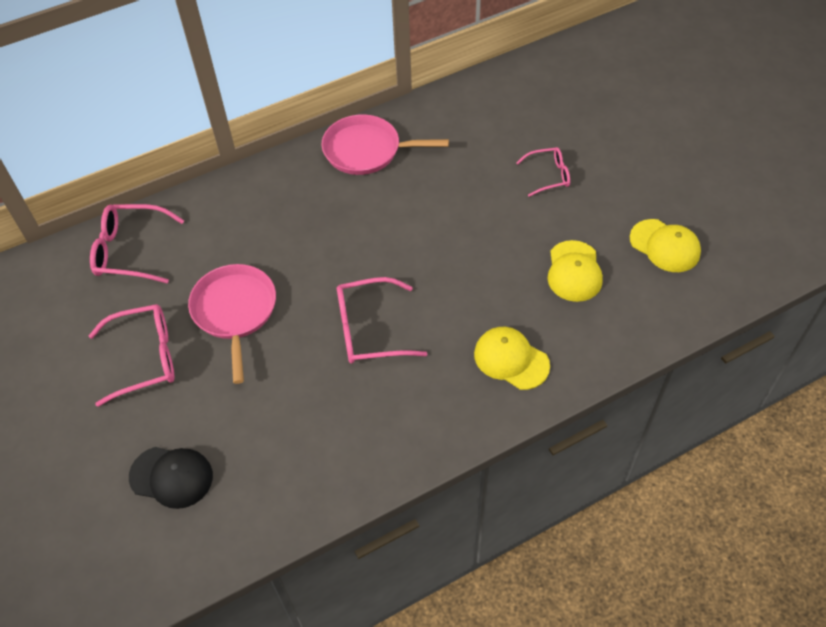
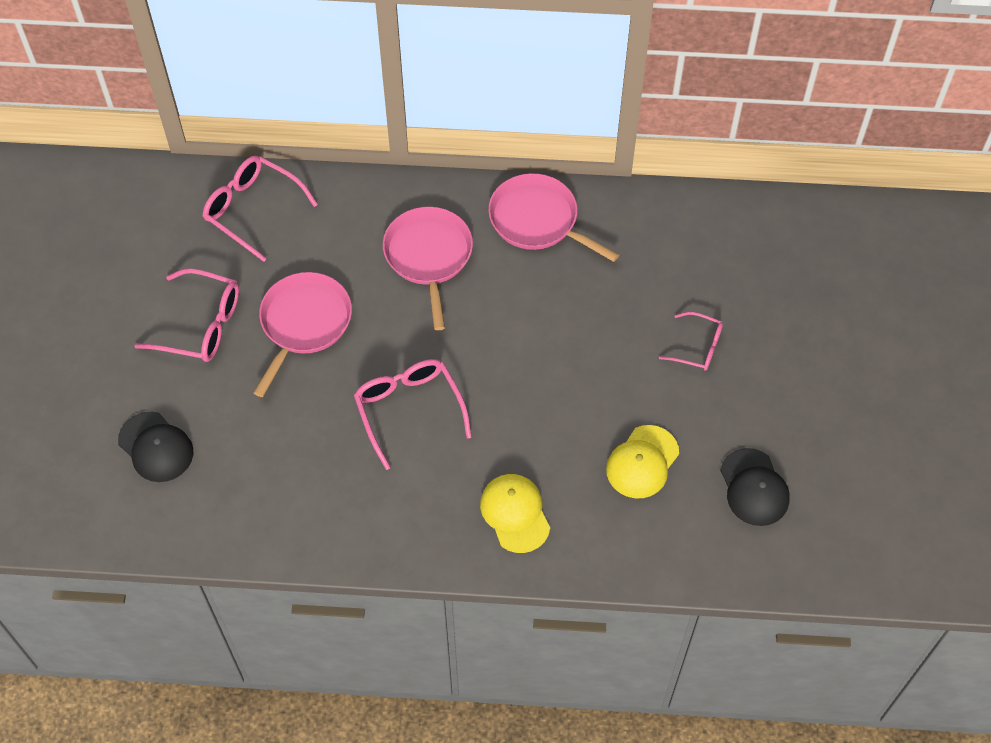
camera: 30 degrees right, 5 degrees up
(301, 214) = (429, 256): none -> pink pan
(369, 330) = (409, 410): pink glasses -> pink glasses turned 45 degrees clockwise
(665, 246) = (754, 487): yellow cap -> black cap

